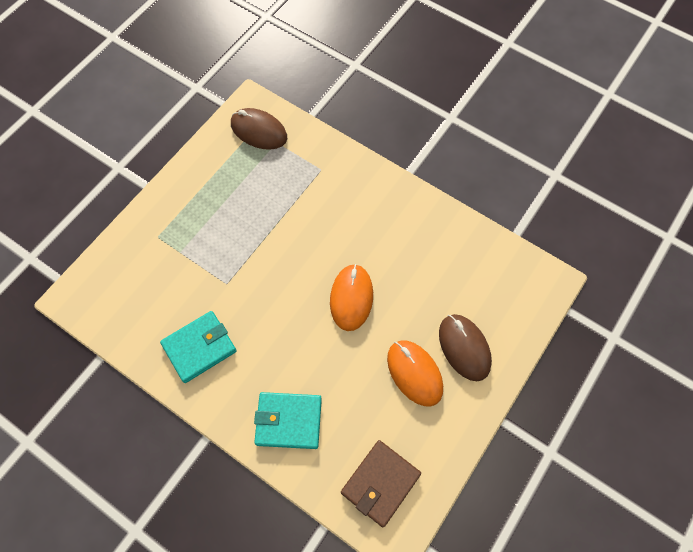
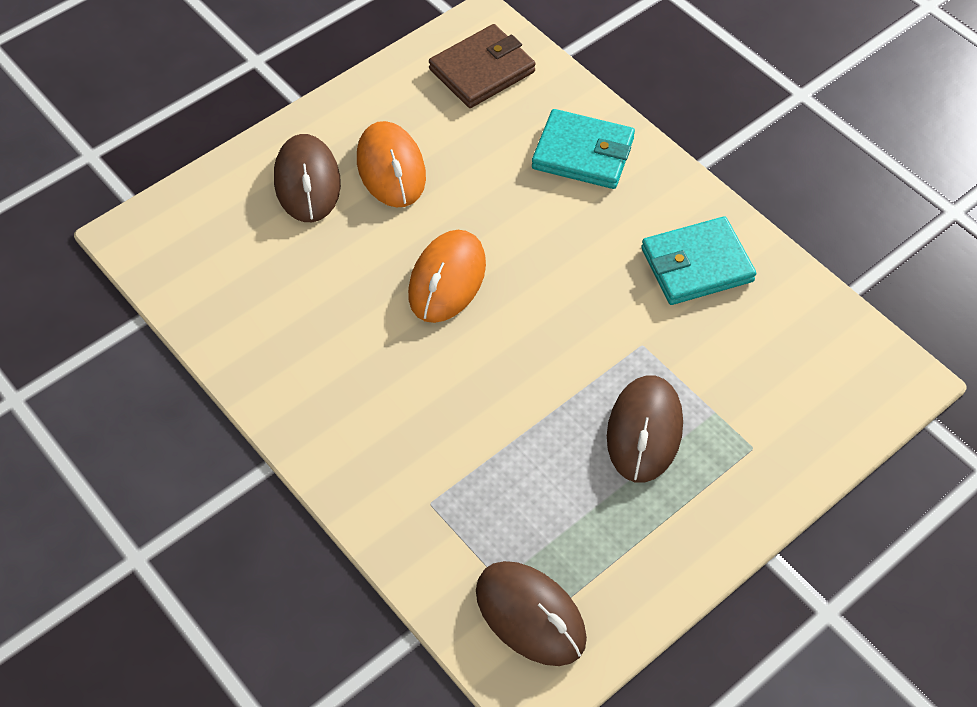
camera: 165 degrees left, 10 degrees down
(217, 232) = (644, 431): none -> brown mouse

